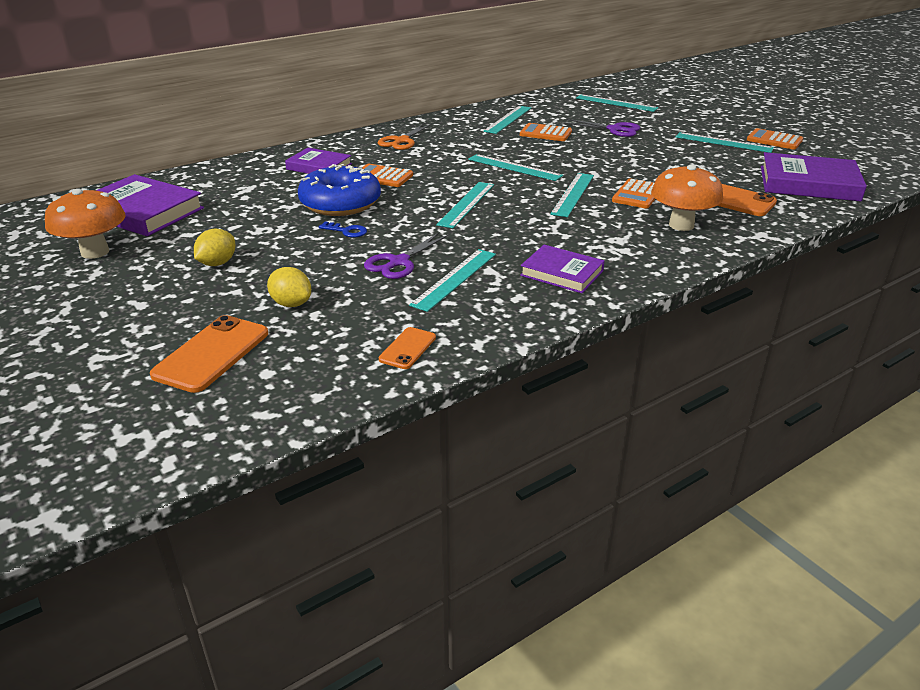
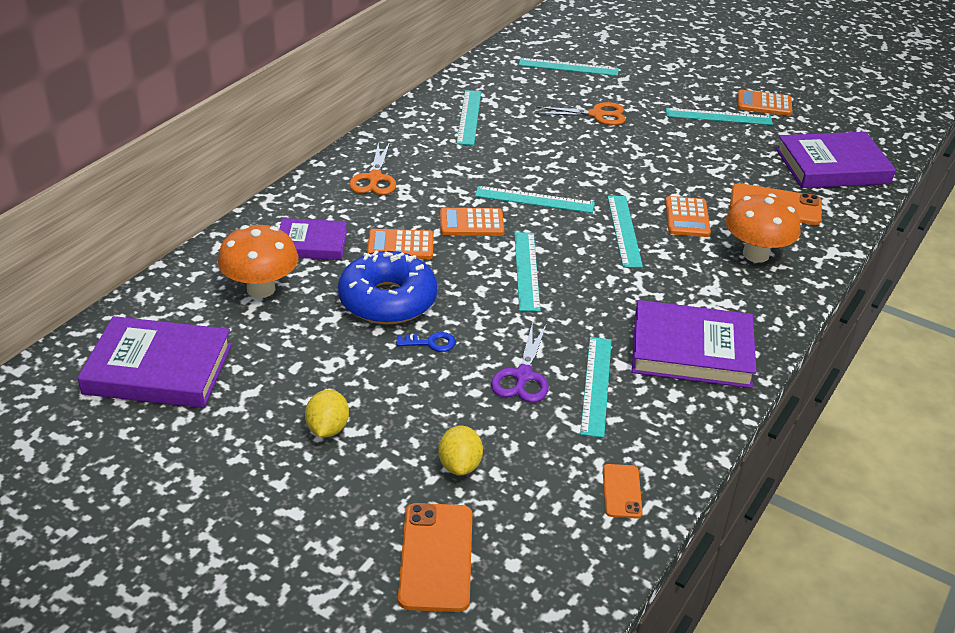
camera: 25 degrees left, 5 degrees up
(95, 252) = (163, 449): orange mushroom -> orange mushroom (261, 289)
(291, 304) = (460, 465): yellow lemon -> yellow lemon turned 75 degrees clockwise
(545, 133) = (528, 135): orange calculator -> orange calculator (471, 223)
(562, 273) = (691, 350): purple book -> purple book, size x1.63
(614, 129) = (596, 115): purple scissors -> orange scissors

